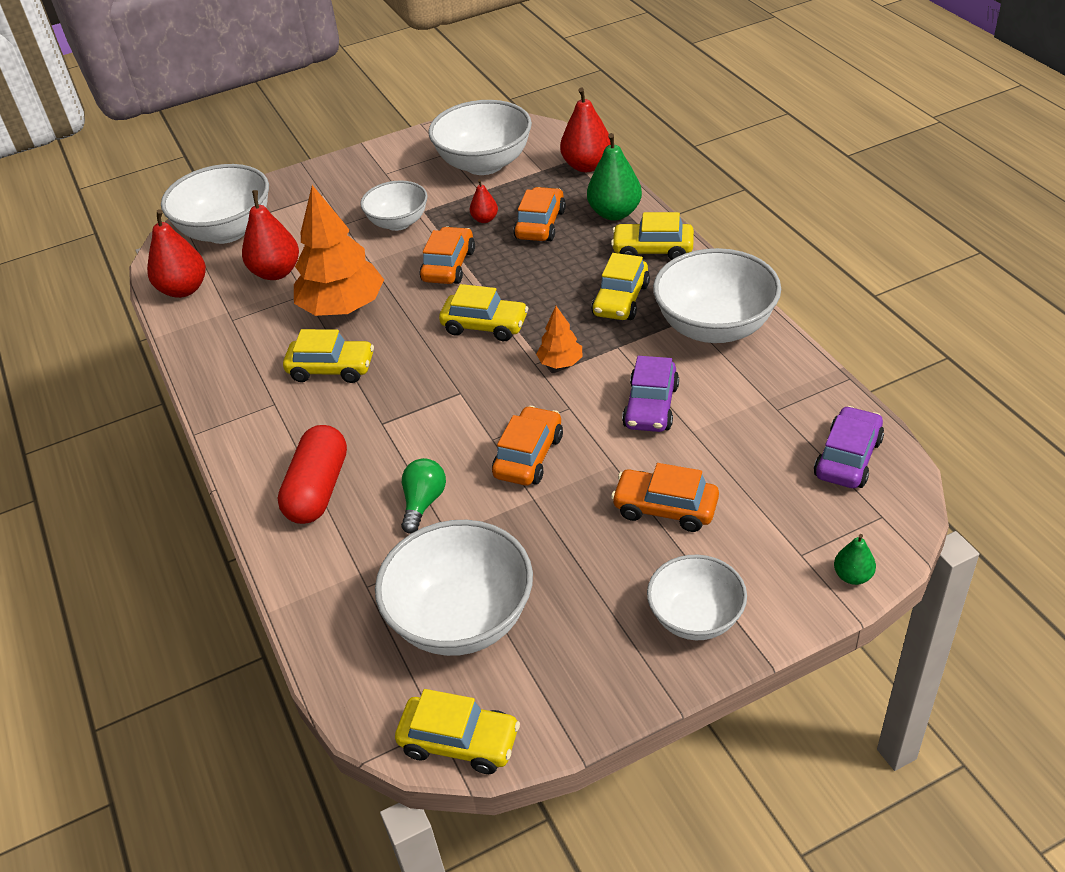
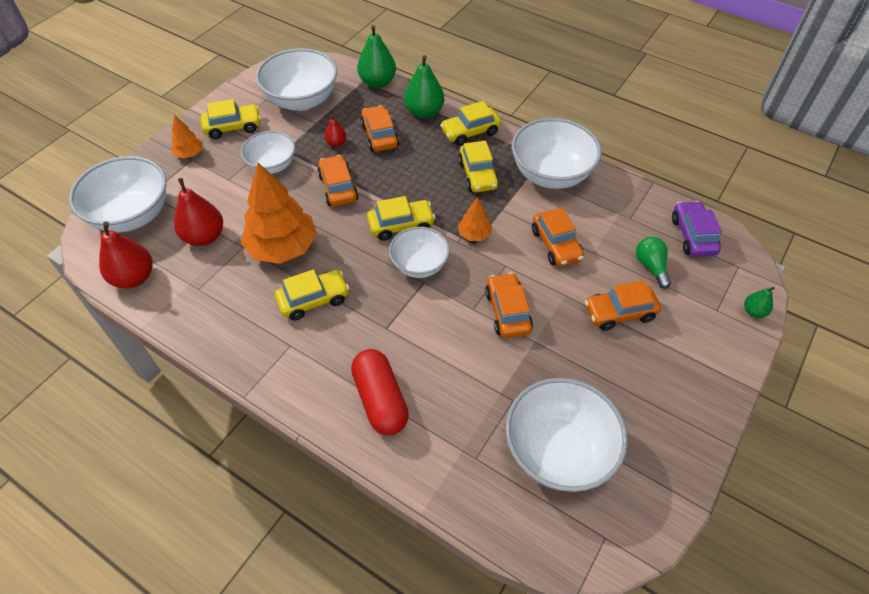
camera: 35 degrees left, 10 degrees up
(326, 187) = (190, 154): none -> orange tree
(423, 503) = (464, 376): green light bulb -> green light bulb (651, 266)
(459, 742) = (627, 540): yellow car -> yellow car (233, 127)
(587, 166) = (377, 82): red pear -> green pear
(651, 406) = (556, 245): purple car -> orange car
(696, 617) = (694, 379): white bowl -> white bowl (419, 265)

